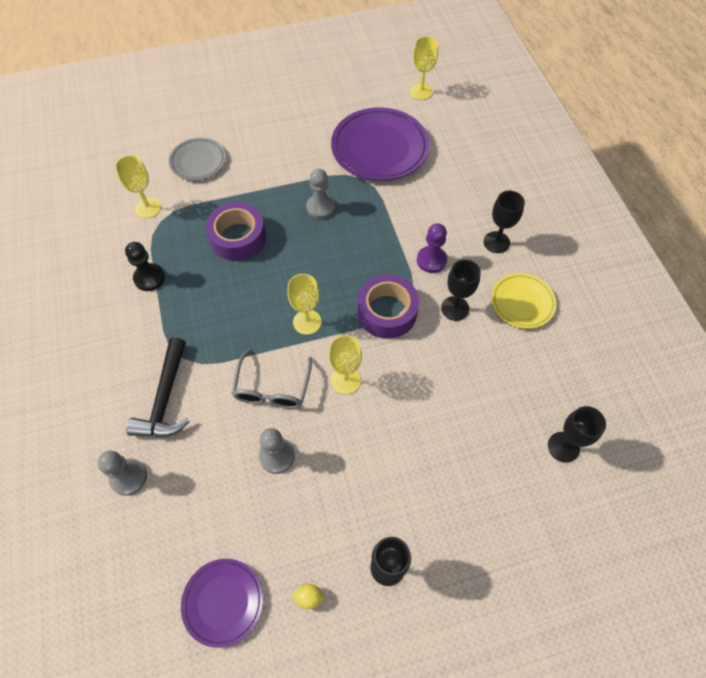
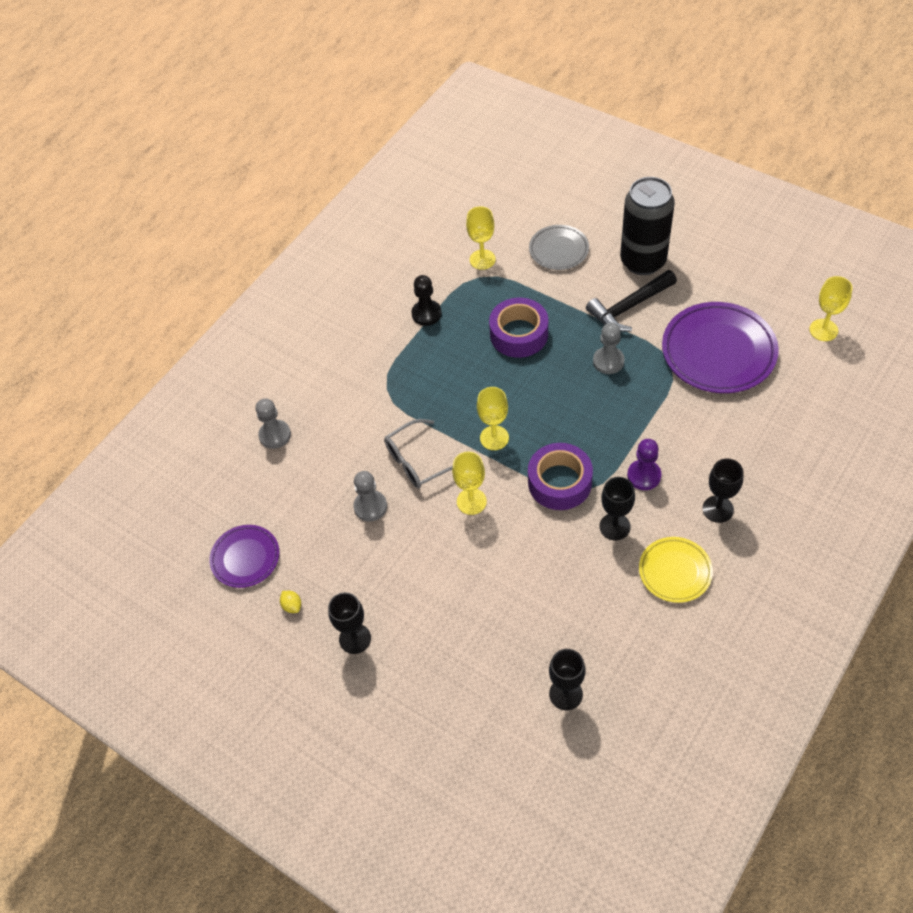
camera: 55 degrees right, 5 degrees down
(165, 398) = (347, 406): black hammer -> black hammer (629, 307)
(265, 128) = (643, 261): none -> black can

